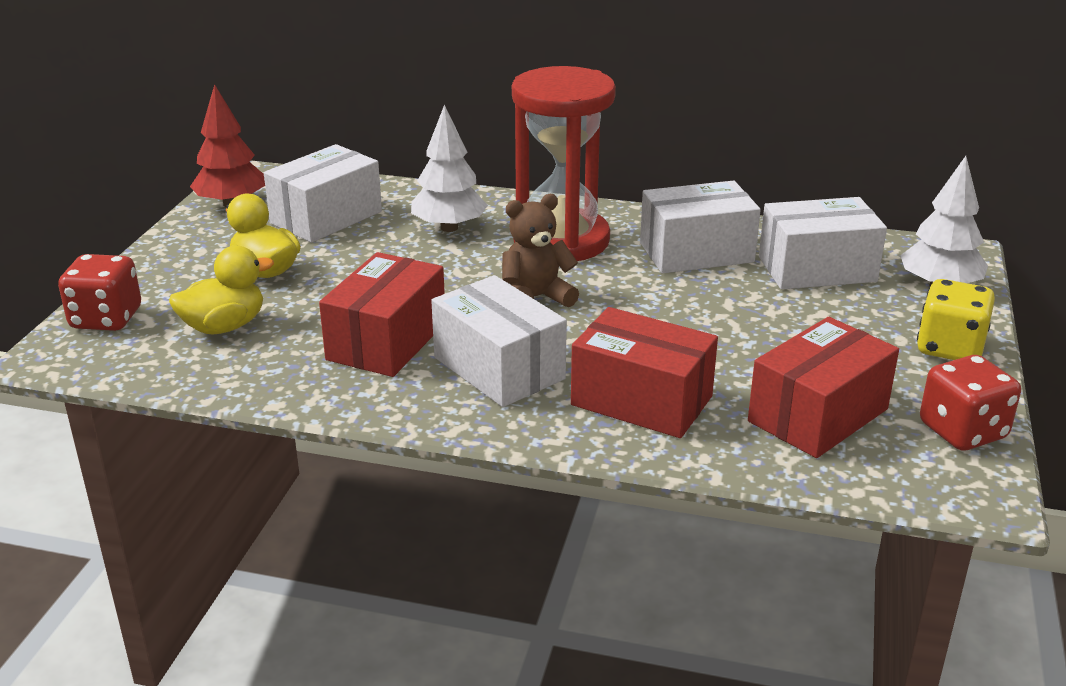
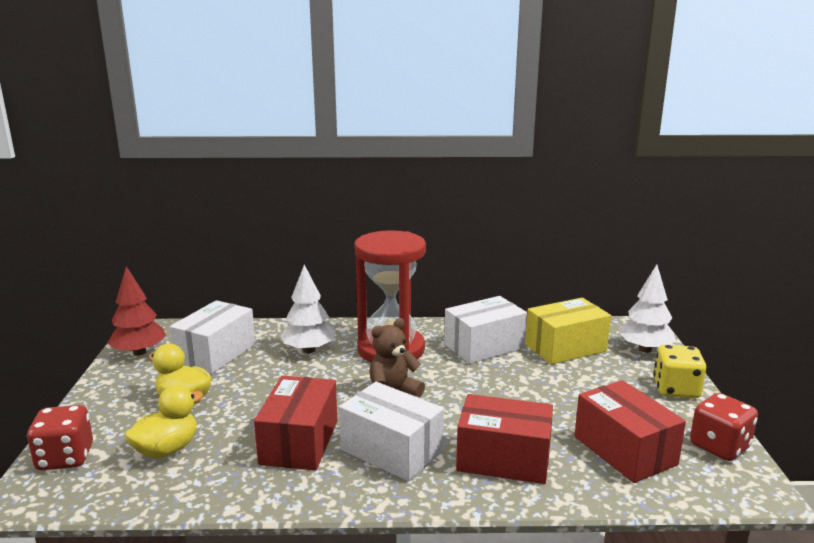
camera: 15 degrees left, 10 degrees down
(817, 269) = (565, 348): white box -> yellow box
(818, 415) = (625, 450): red box -> red box turned 60 degrees counterclockwise

